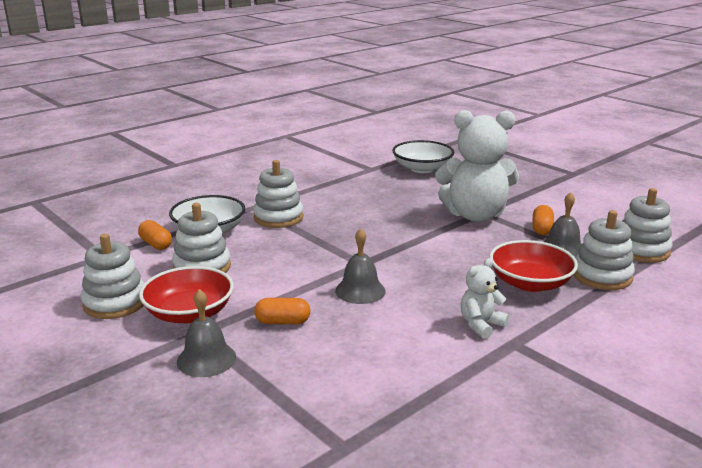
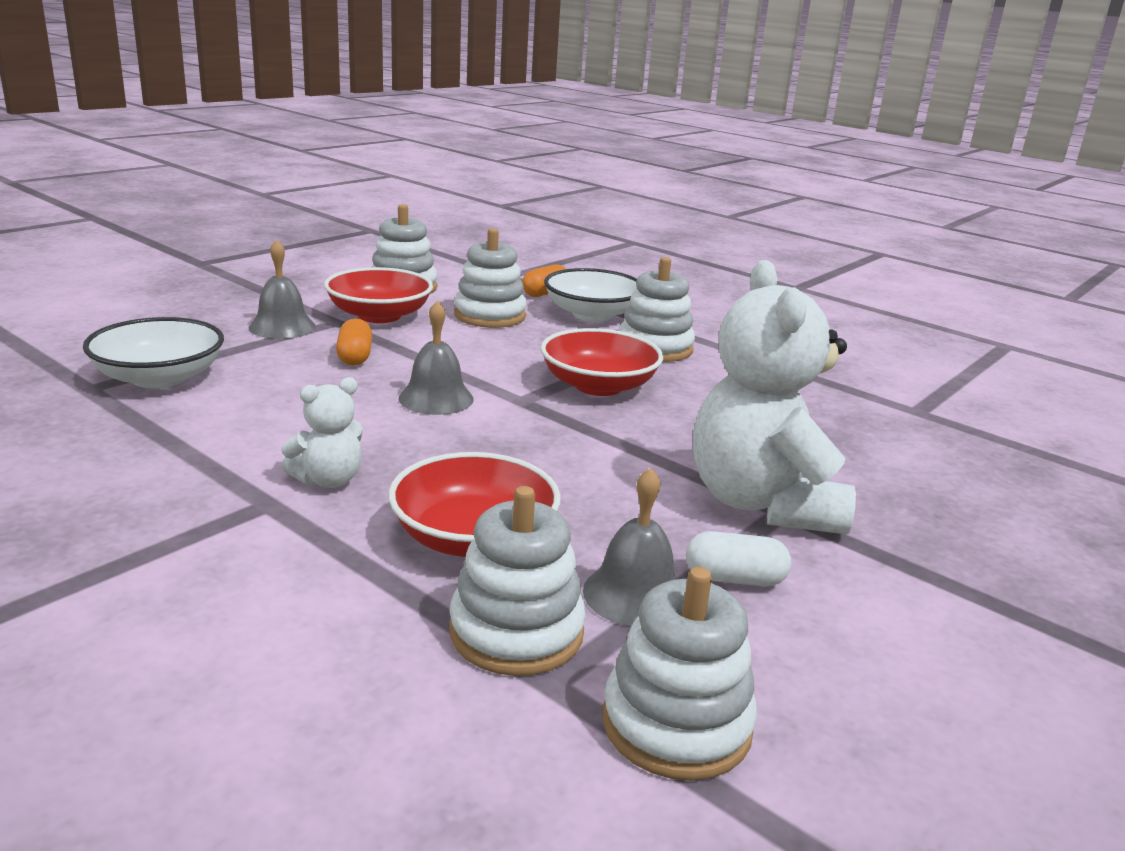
camera: 80 degrees right, 0 degrees up
(339, 239) = (598, 386): none -> red bowl
(422, 168) = (972, 459): white bowl -> white bowl (159, 378)
(481, 325) = (328, 480): white teddy bear -> white teddy bear turned 105 degrees clockwise
(542, 229) = (734, 579): orange capsule -> white capsule

